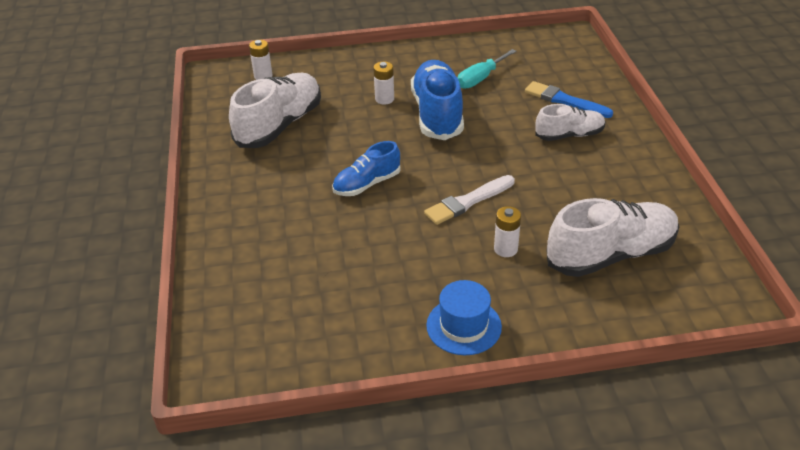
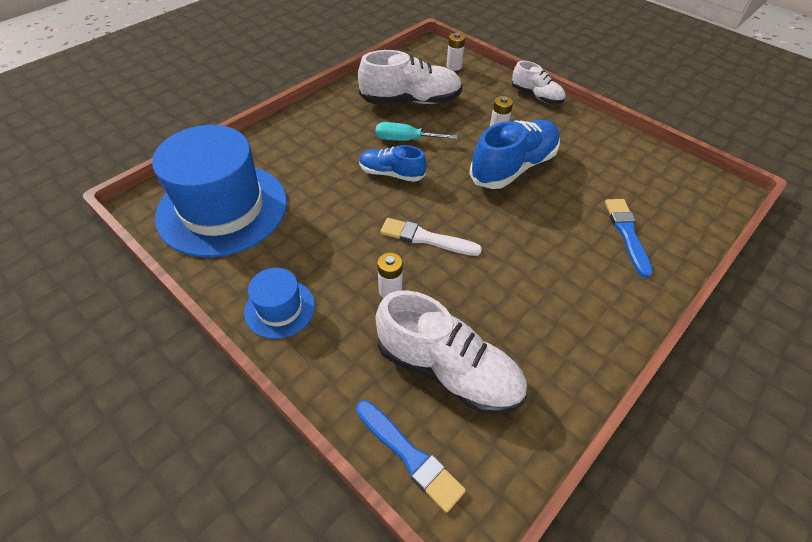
camera: 50 degrees right, 10 degrees up
(289, 317) = (222, 208): none -> blue hat
(480, 78) = (589, 168): turquoise screwdriver -> turquoise screwdriver (405, 140)
(569, 135) = (582, 260): white shoe -> white shoe (536, 96)
(669, 310) = (410, 455): none -> blue brush

